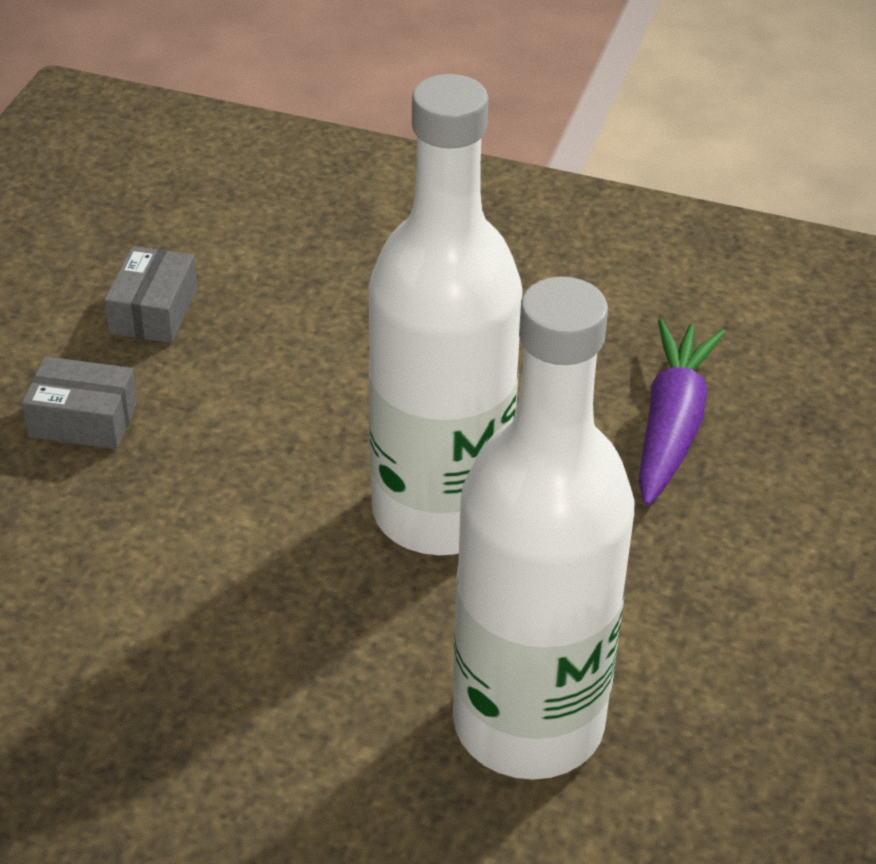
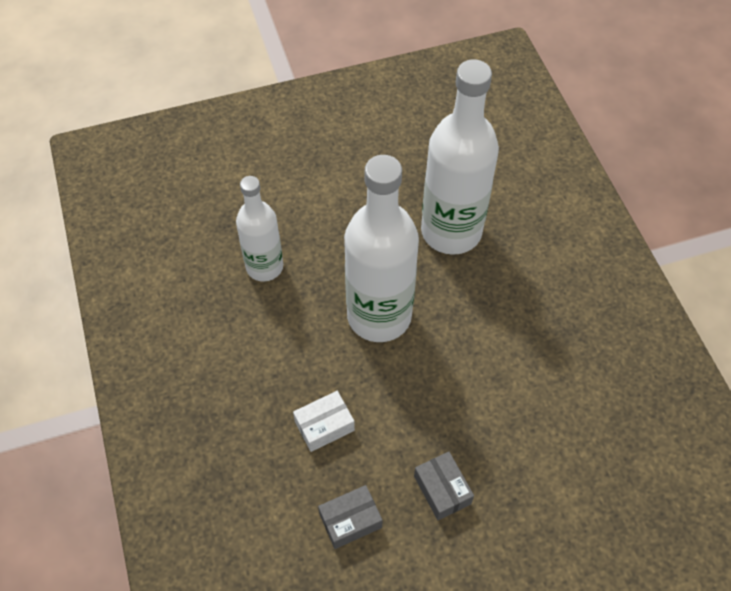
camera: 125 degrees left, 15 degrees up
(315, 353) = (324, 426): none -> white box
(672, 424) = (264, 267): purple carrot -> white bottle

